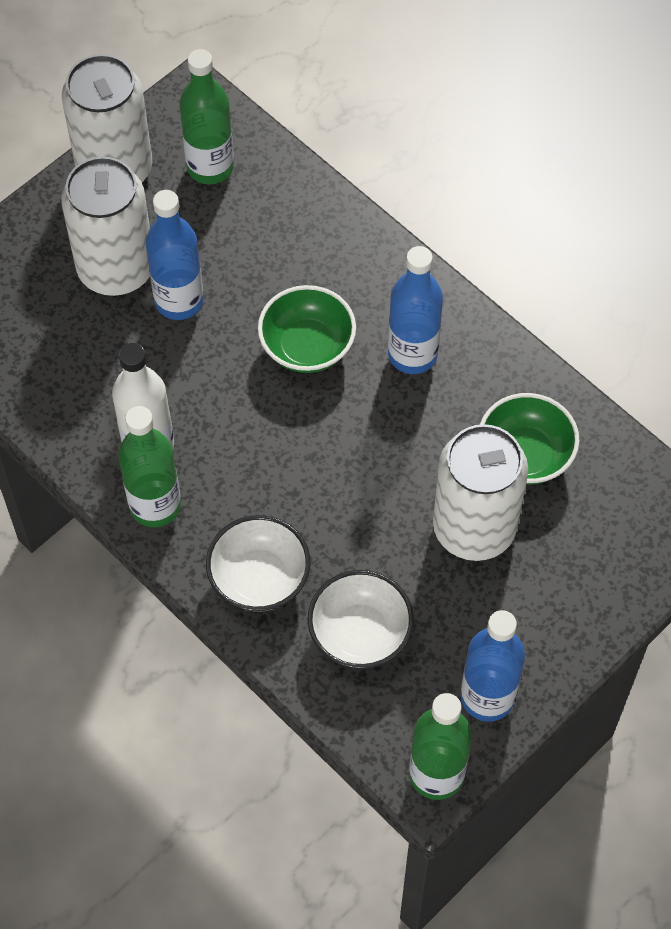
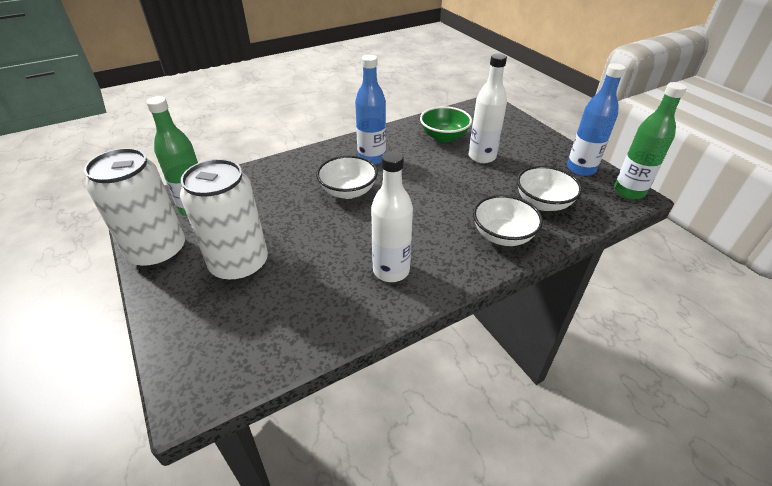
camera: 75 degrees left, 20 degrees down
(155, 505) = (439, 275): green bottle -> none
(179, 301) = (285, 237): blue bottle -> none
(307, 346) = (348, 191): green bowl -> white bowl
(474, 528) = (482, 157): white can -> white bottle

